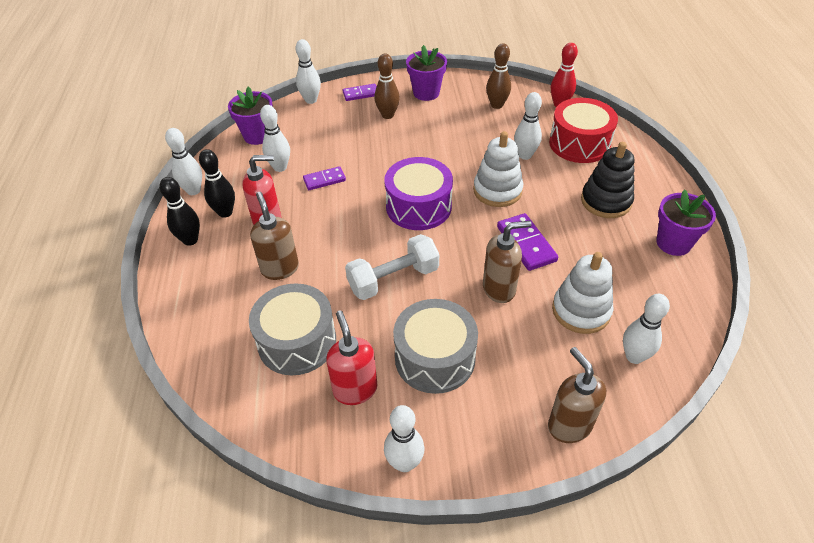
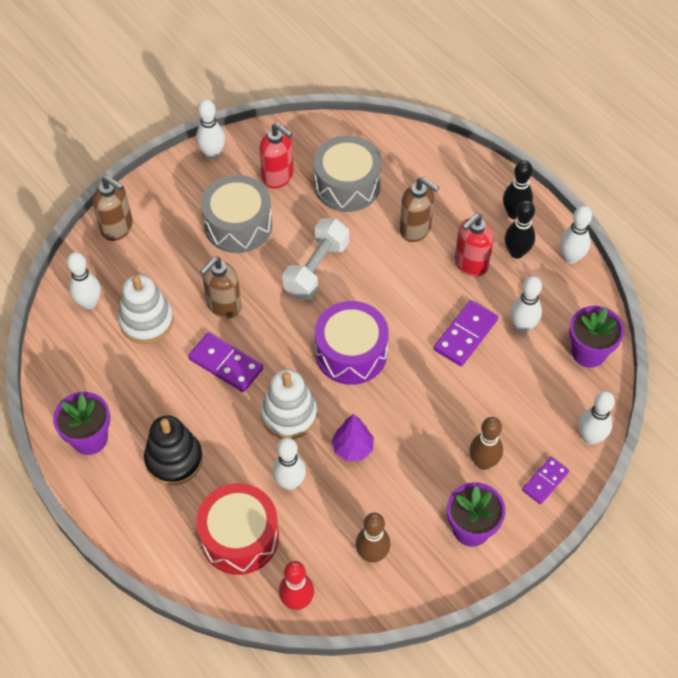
camera: 145 degrees right, 10 degrees up
(324, 180) = (465, 335): purple domino -> purple domino, size x1.53
(466, 154) = (352, 448): none -> purple tree

